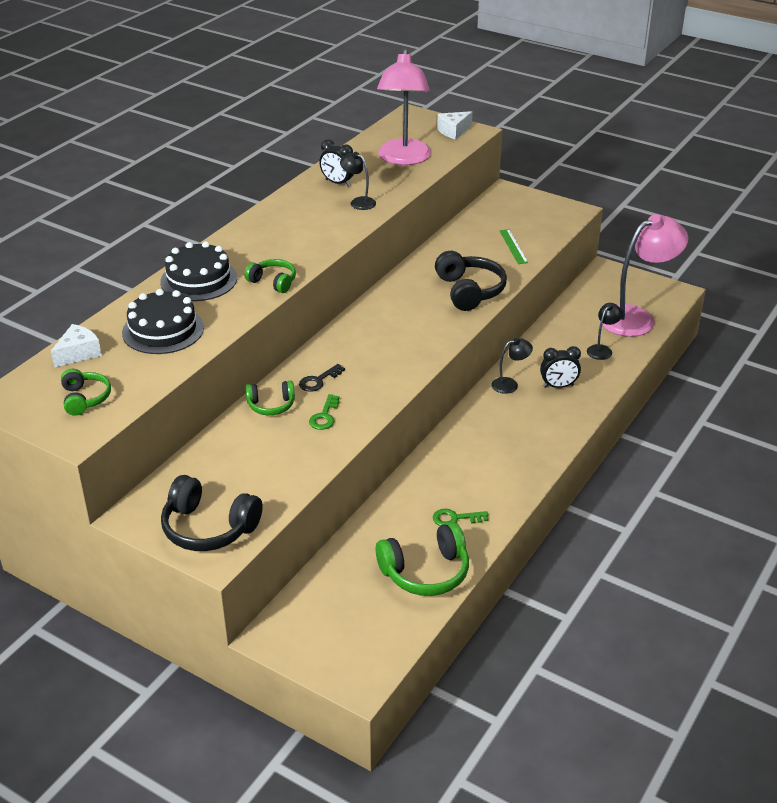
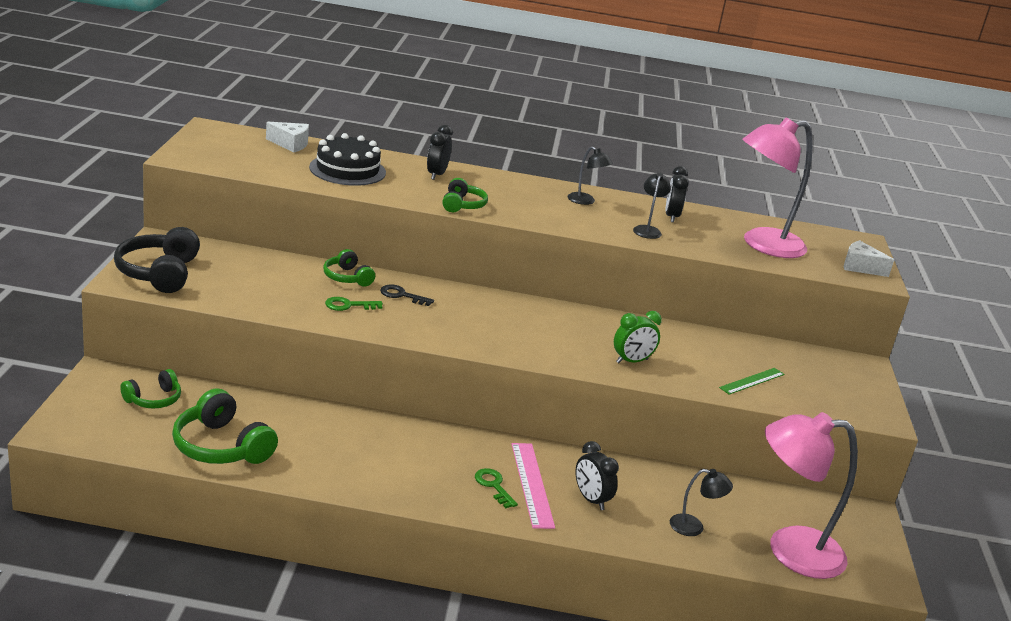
camera: 60 degrees right, 10 degrees down
(85, 399) = (230, 154): green headphones -> green headphones (153, 399)
(199, 280) = (436, 174): black cake -> black clock
(455, 518) = (312, 455): green key -> green key (493, 486)
(469, 291) = (632, 361): black headphones -> green clock
(510, 384) = (565, 463): black lamp -> black lamp (585, 201)
(531, 409) = (531, 484): none -> pink ruler
(636, 318) = (790, 550): pink lamp -> pink lamp turned 150 degrees clockwise

